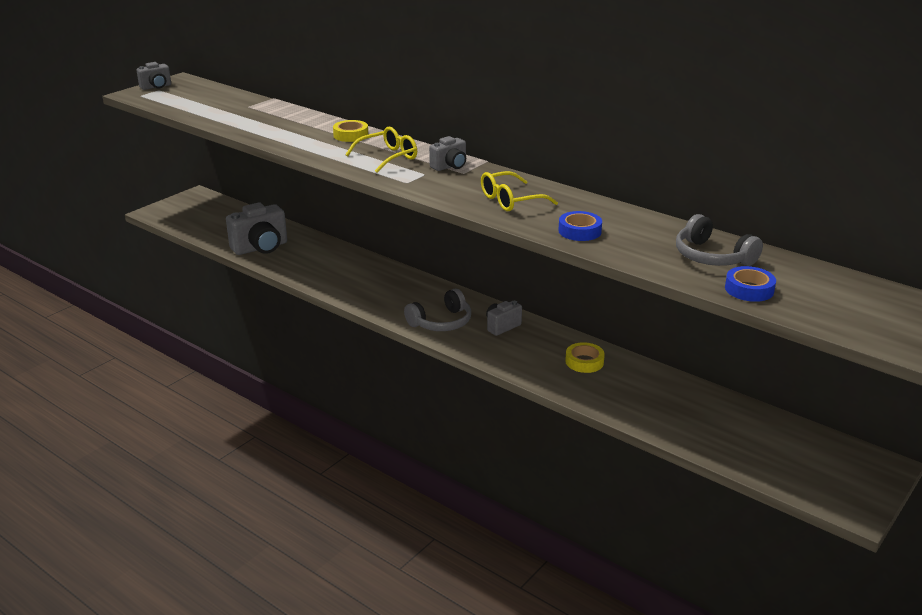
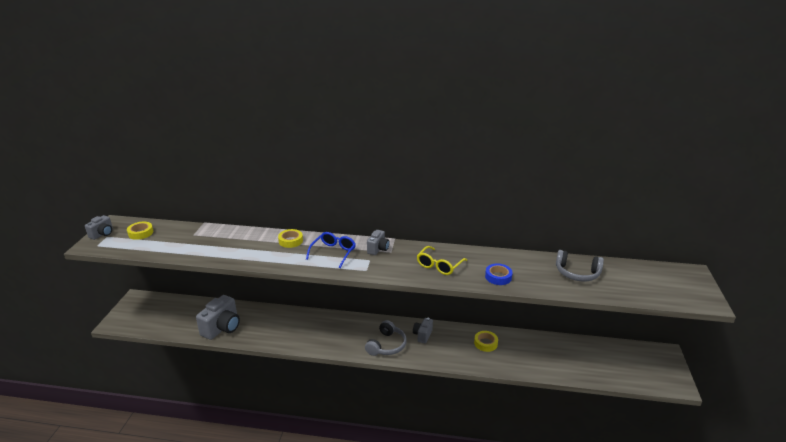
camera: 30 degrees left, 0 degrees up
(195, 94) = (140, 233): none -> yellow tape
(387, 157) = (333, 253): yellow glasses -> blue glasses
(749, 289) = (615, 290): blue tape -> none

